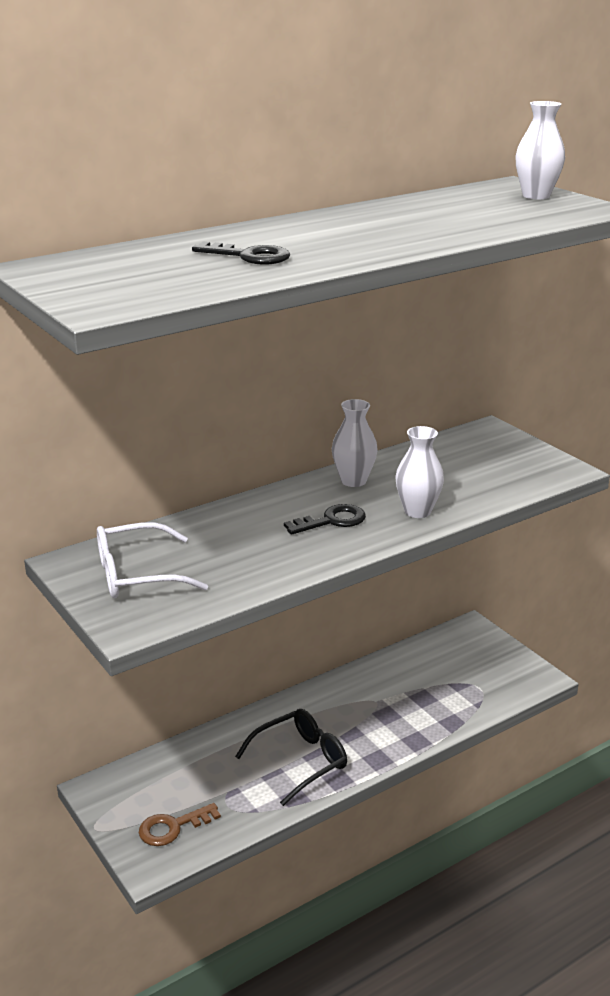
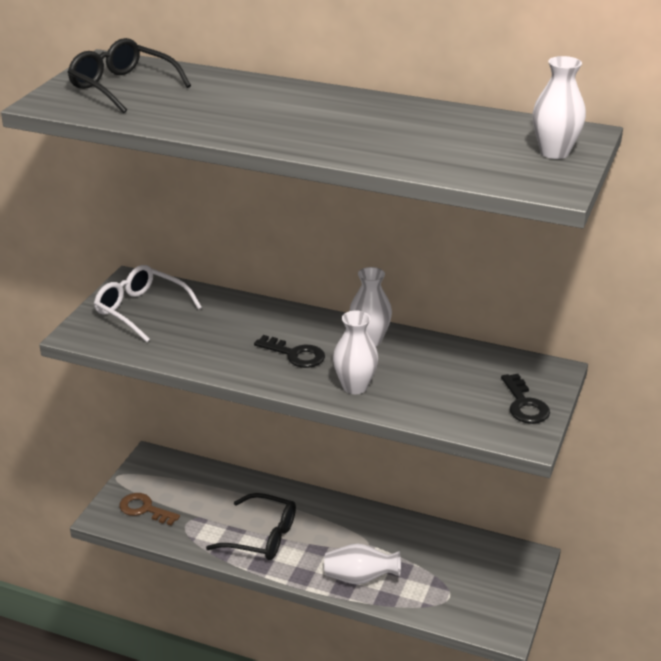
camera: 55 degrees right, 5 degrees up
(125, 274) = (122, 87): none -> black glasses
(249, 256) = (210, 106): black key -> black key (524, 404)
(413, 725) = (360, 578): none -> white vase

